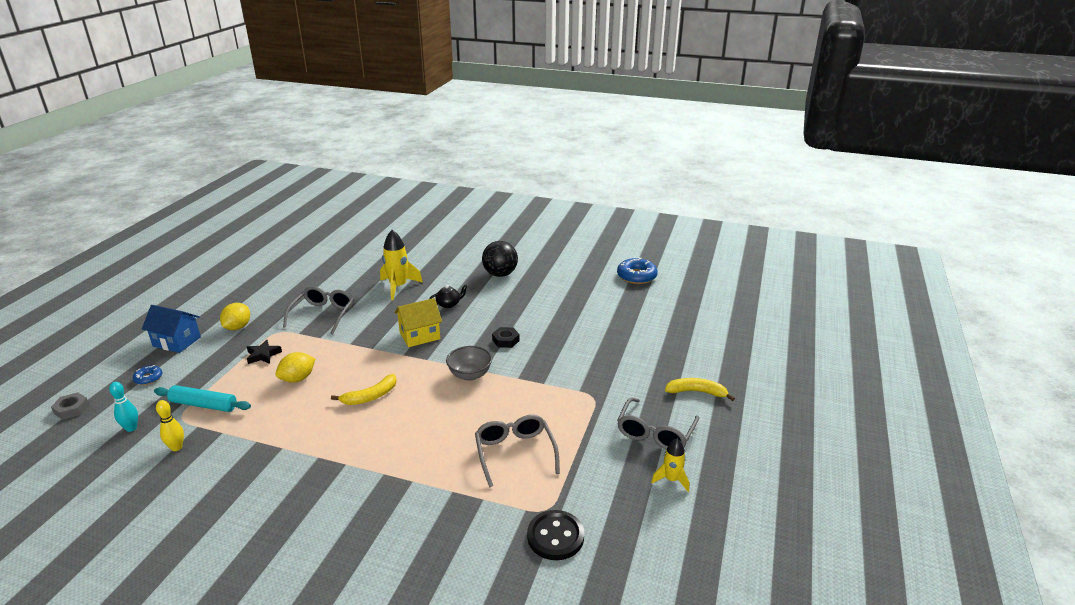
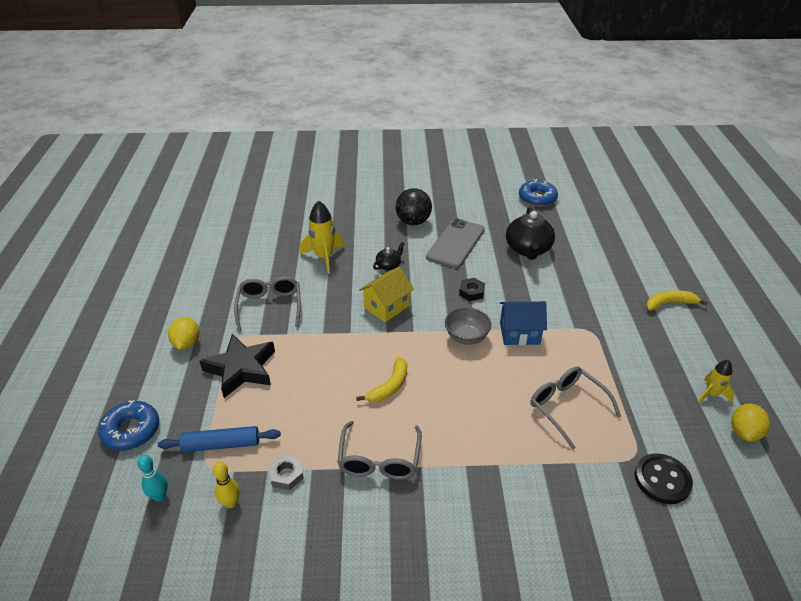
camera: 20 degrees left, 10 degrees up
(72, 409) = (67, 494): grey nut -> grey nut (286, 475)
(148, 378) = (131, 430): blue donut -> blue donut, size x1.86
(177, 341) = (129, 378): blue house -> blue house (519, 333)
(204, 405) = (221, 444): turquoise rolling pin -> blue rolling pin
(263, 355) = (241, 369): black star -> black star, size x1.96
(298, 379) = (300, 386): yellow lemon -> yellow lemon (744, 432)
(524, 299) = (455, 243): none -> grey phone
(590, 317) = (528, 249): none -> black teapot
(655, 433) = (666, 352): grey glasses -> grey glasses (379, 460)

